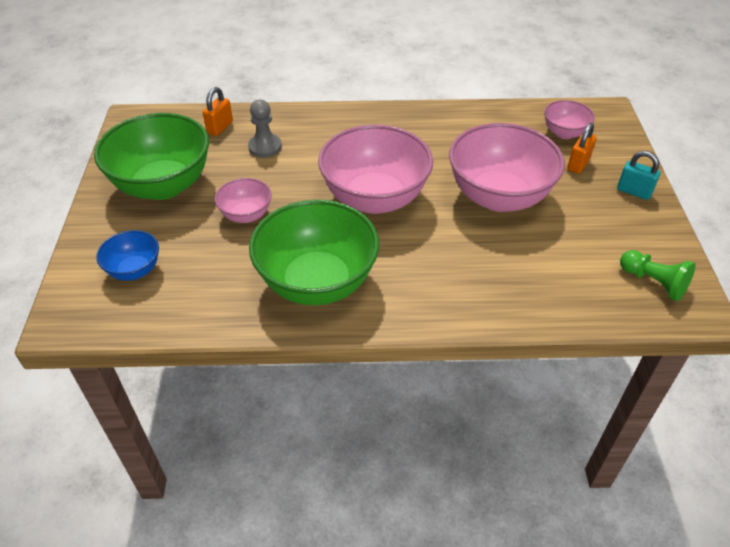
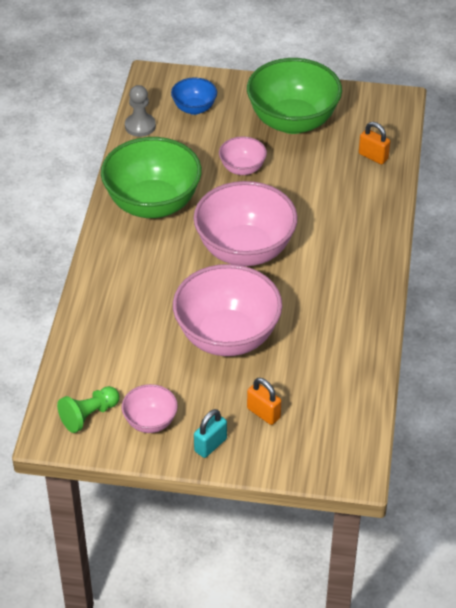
camera: 100 degrees right, 0 degrees up
(265, 147) = (336, 185): grey pawn -> grey pawn (140, 126)
(564, 133) = (319, 417): pink bowl -> pink bowl (150, 422)

